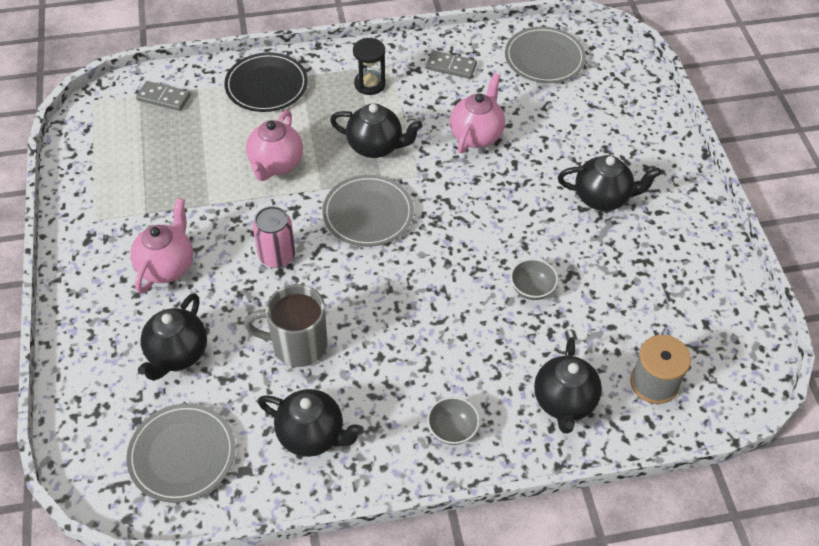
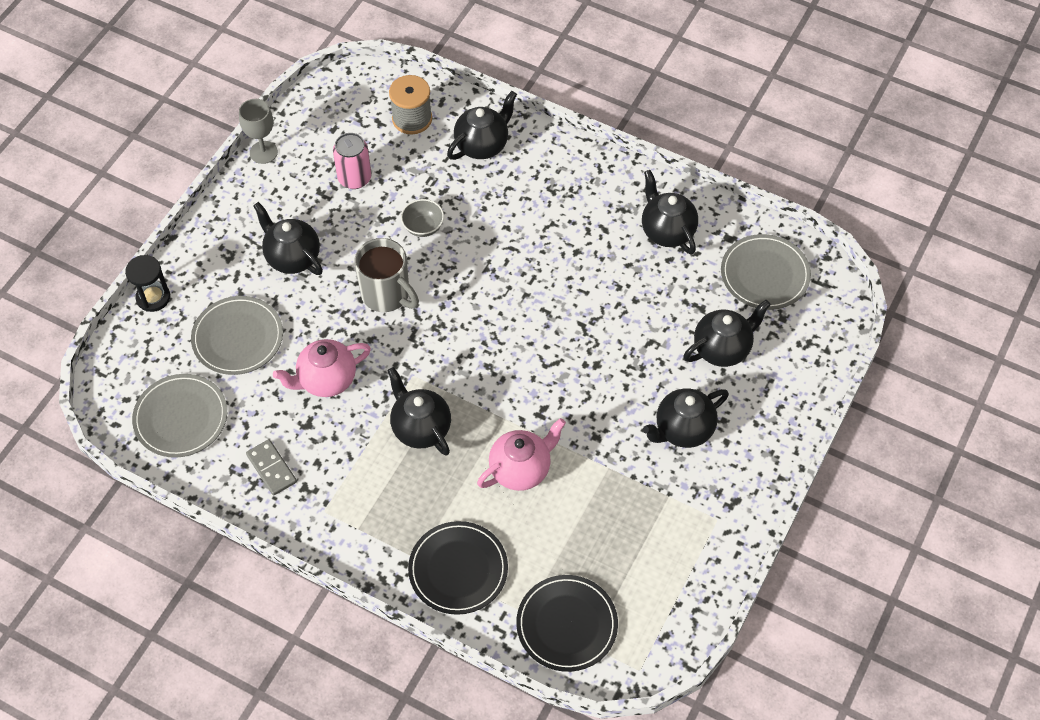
camera: 140 degrees left, 5 degrees up
(163, 98) = (567, 625): grey domino -> black plate
(167, 266) = (683, 430): pink teapot -> black teapot
(277, 255) = (588, 380): pink can -> pink can (354, 178)
(297, 345) = (629, 298): grey mug -> grey mug (387, 295)
(368, 213) = (485, 368): grey plate -> grey plate (238, 338)
(370, 84) = (363, 501): black hourglass -> black hourglass (153, 297)
(452, 430) = (571, 176): grey bowl -> none
(731, 262) = (263, 152): none -> grey goblet

